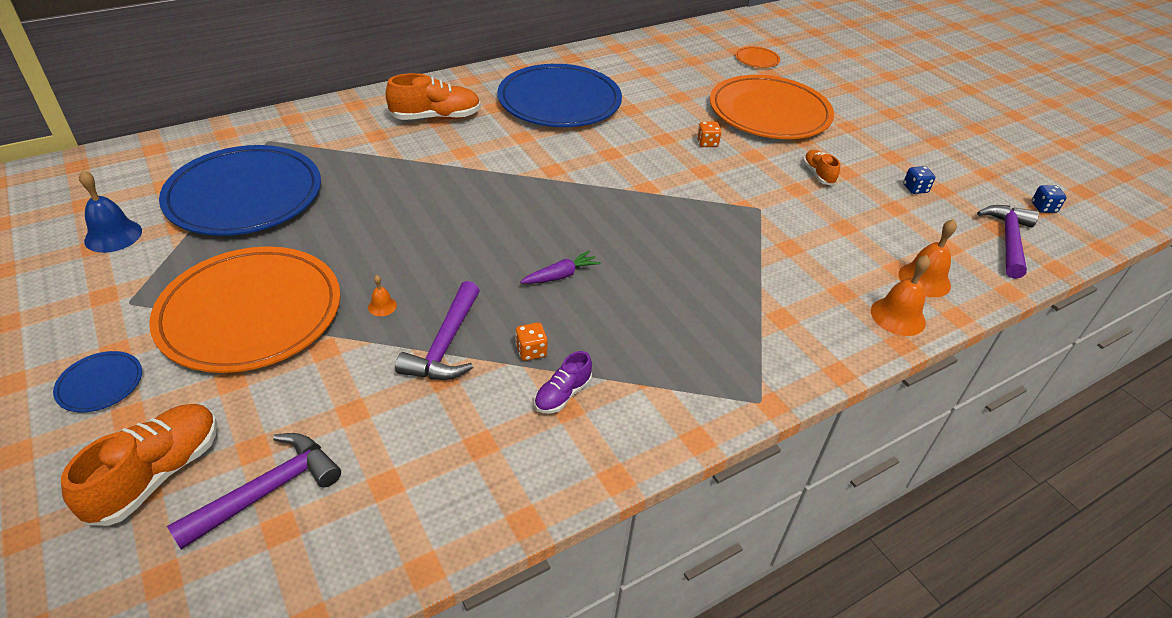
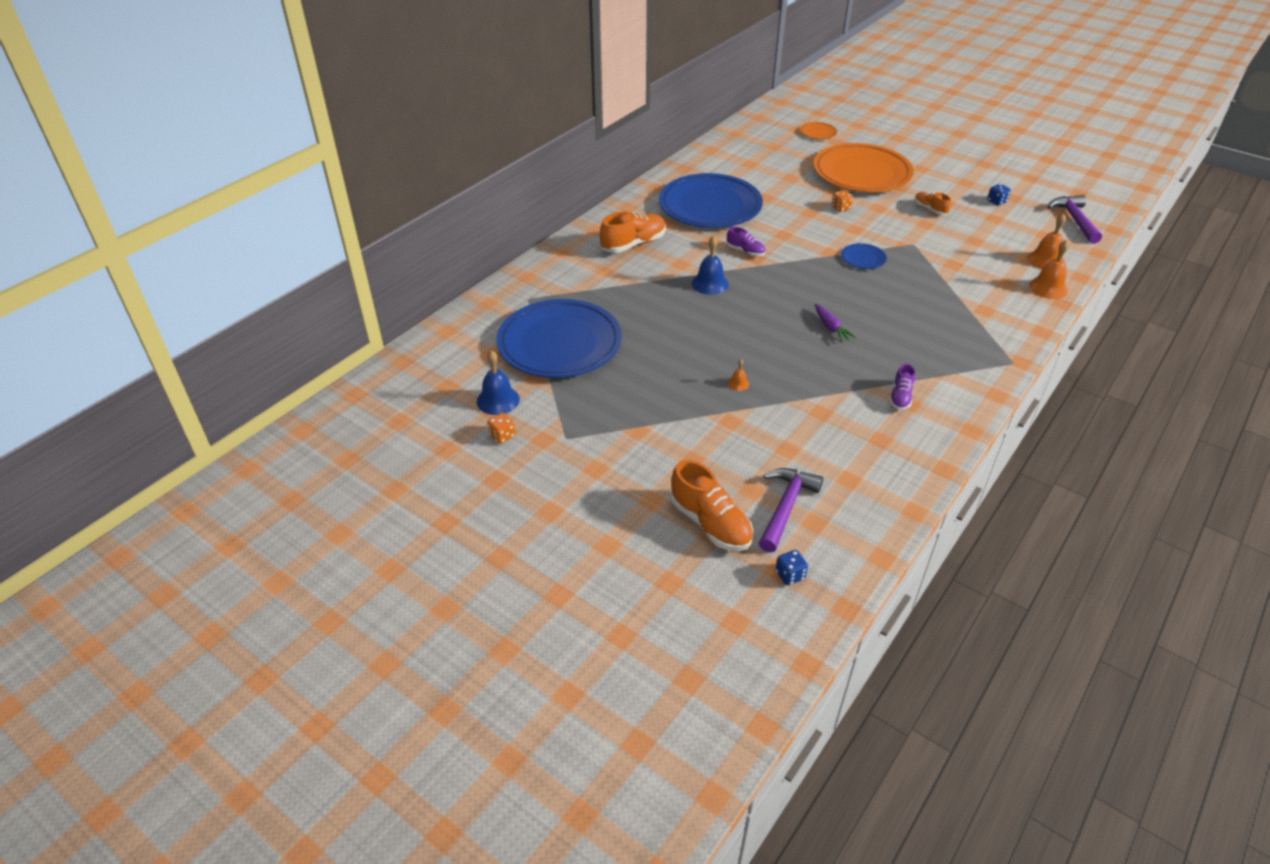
camera: 20 degrees left, 0 degrees up
(100, 384) = (611, 490): blue plate -> blue plate (863, 258)
(157, 474) = (710, 523): orange shoe -> orange shoe turned 135 degrees clockwise
(250, 313) = (657, 416): orange plate -> none
(445, 344) = (803, 393): purple hammer -> none
(472, 182) = (710, 283): none -> blue bell
(531, 351) = (858, 379): orange dice -> orange dice (502, 436)
(548, 159) = (745, 251): none -> purple shoe
(561, 275) = (831, 327): purple carrot -> purple carrot turned 120 degrees clockwise
(1043, 208) = (1079, 192): blue dice -> blue dice (790, 575)

